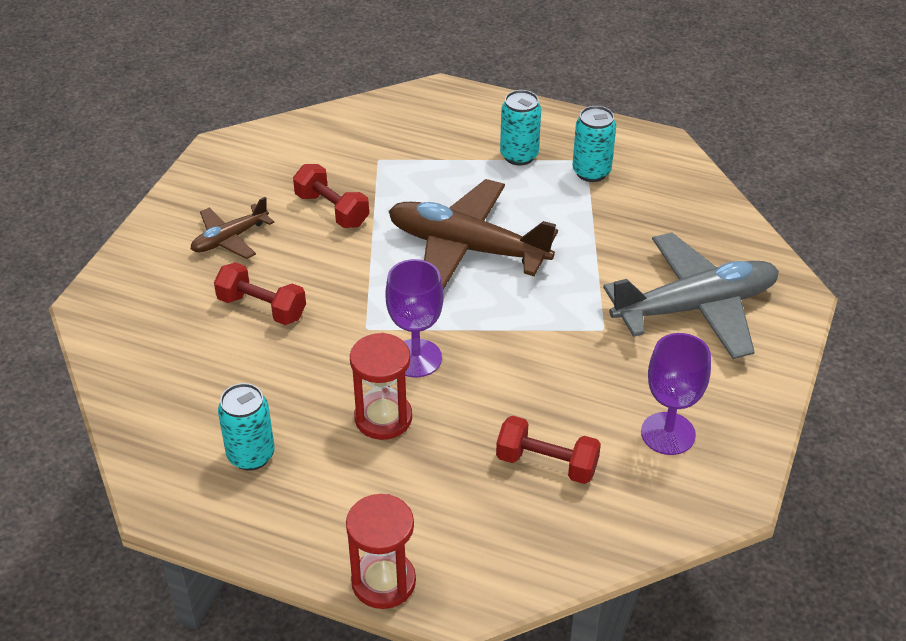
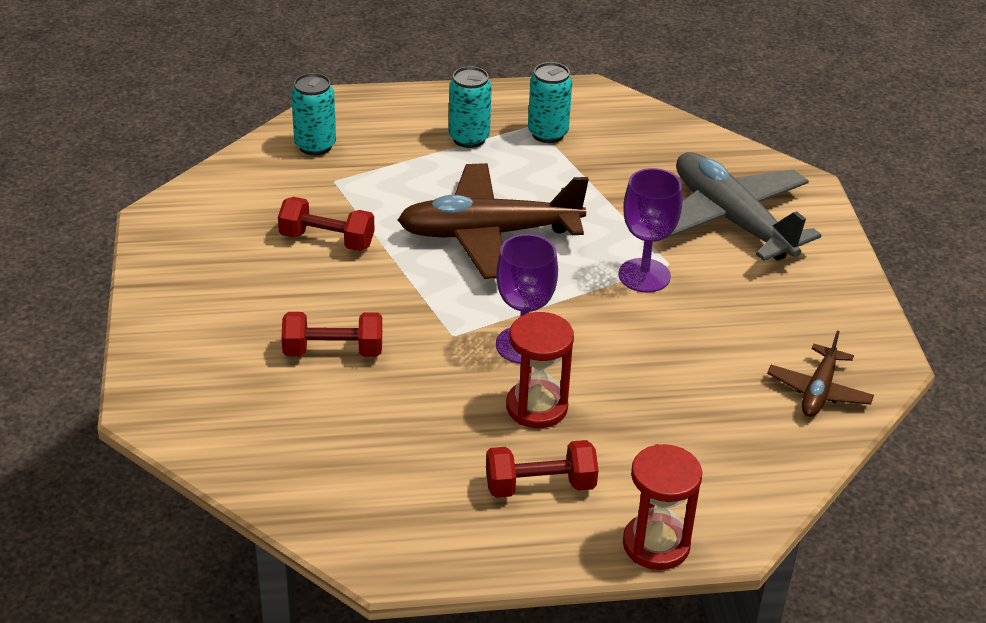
camera: 30 degrees left, 5 degrees down
(230, 239) = (243, 299): brown plane -> brown plane (819, 391)
(251, 455) = (438, 486): turquoise can -> turquoise can (315, 146)
(547, 464) = (714, 392): red dumbbell -> red dumbbell (540, 486)
(668, 433) = (793, 331): purple goblet -> purple goblet (644, 275)
(695, 307) = (731, 220): grey plane -> grey plane turned 75 degrees counterclockwise

